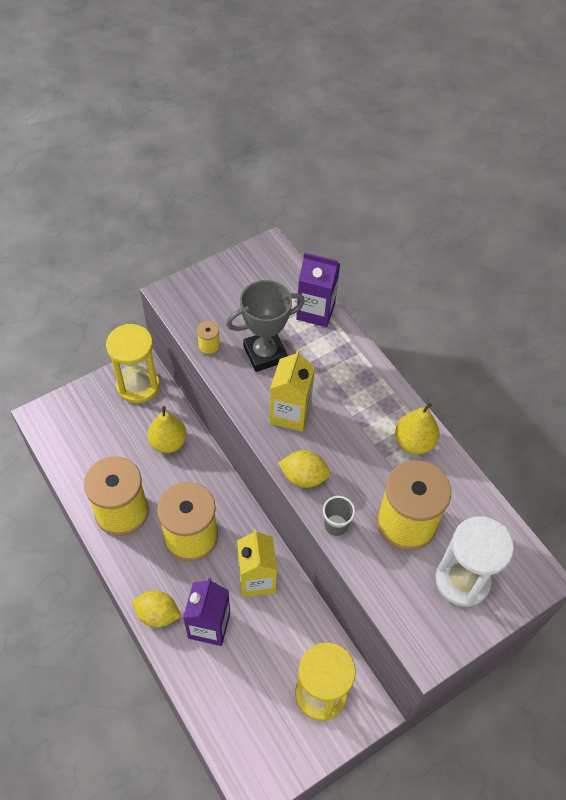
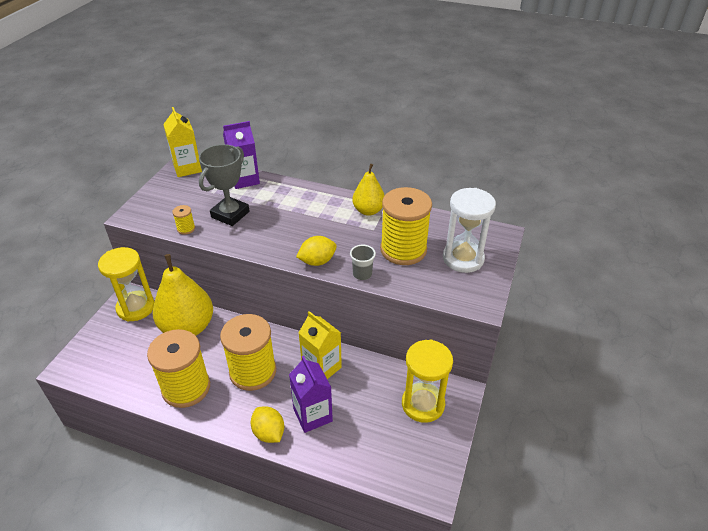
camera: 35 degrees left, 15 degrees down
(158, 614) = (269, 433): yellow lemon -> yellow lemon turned 75 degrees clockwise
(168, 442) = (188, 327): yellow pear -> yellow pear, size x1.72
(290, 413) = (276, 235): yellow carton -> yellow carton (187, 168)

